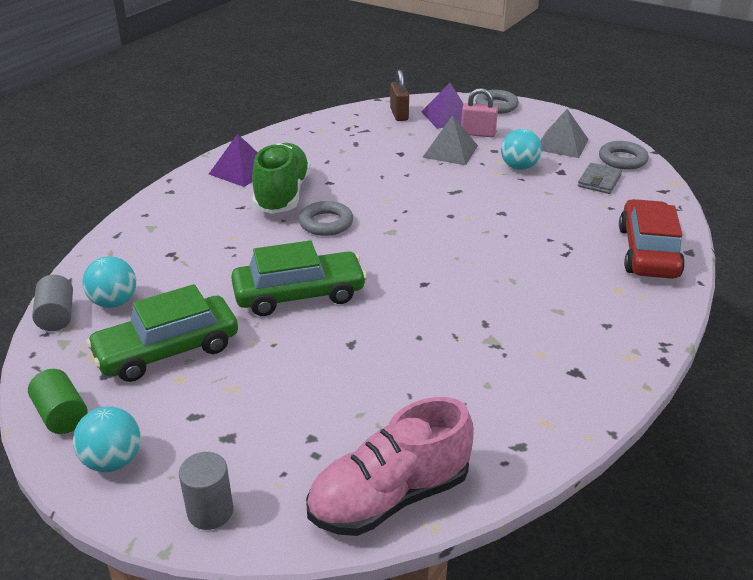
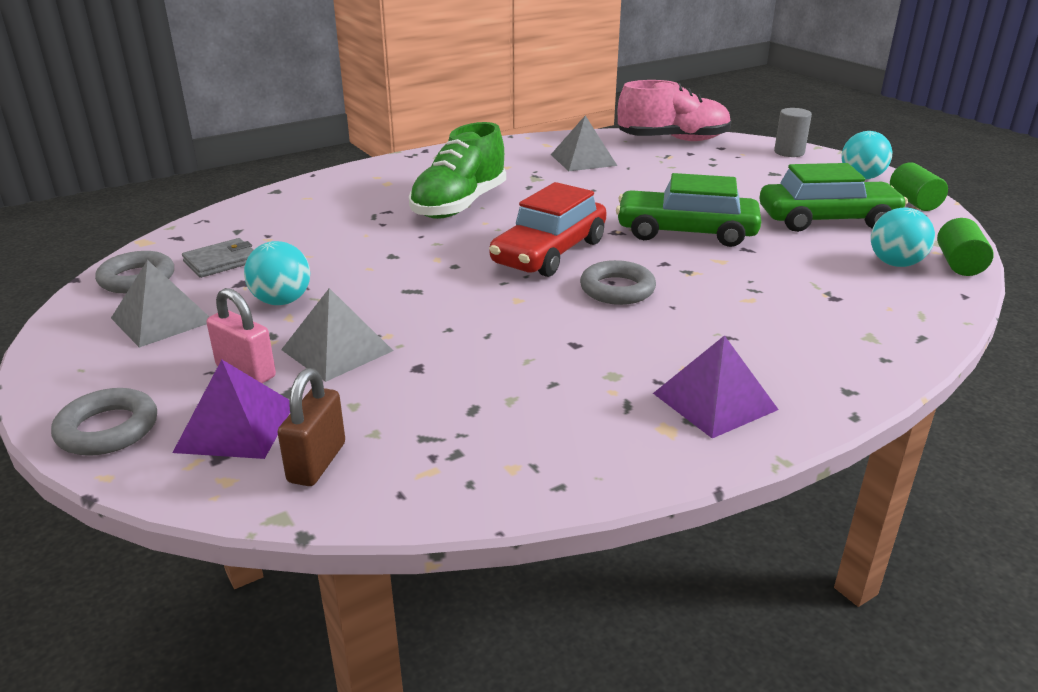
camera: 155 degrees left, 5 degrees down
(57, 316) = (959, 264): grey cylinder -> green cylinder
(282, 195) = (659, 340): green shoe -> green shoe (459, 205)
(471, 396) = (583, 160): none -> grey pyramid
(648, 252) = (311, 197): red car -> red car (549, 252)

